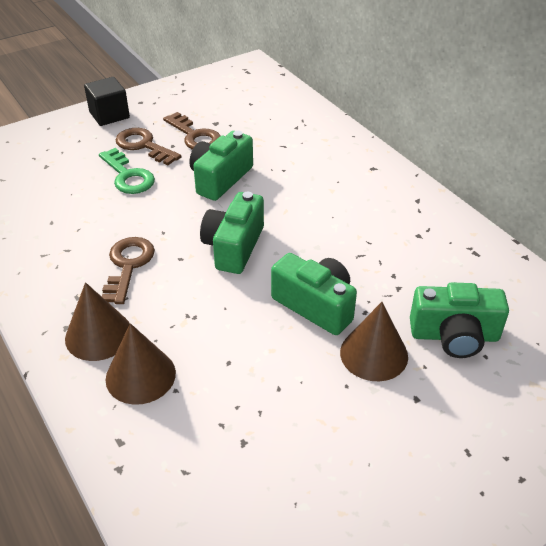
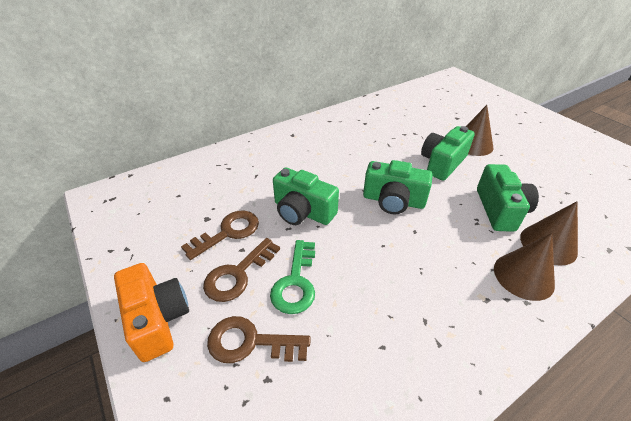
camera: 90 degrees left, 0 degrees up
(109, 115) = (157, 319): black cube -> orange camera
(128, 176) = (295, 282): green key -> green key turned 135 degrees clockwise
(128, 265) = (434, 265): brown key -> brown key (250, 342)
(454, 336) = (446, 119): green camera -> green camera (500, 210)

